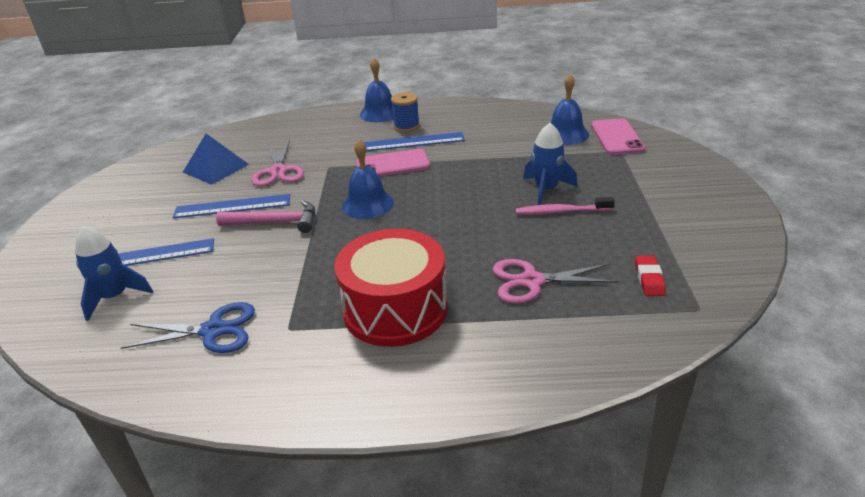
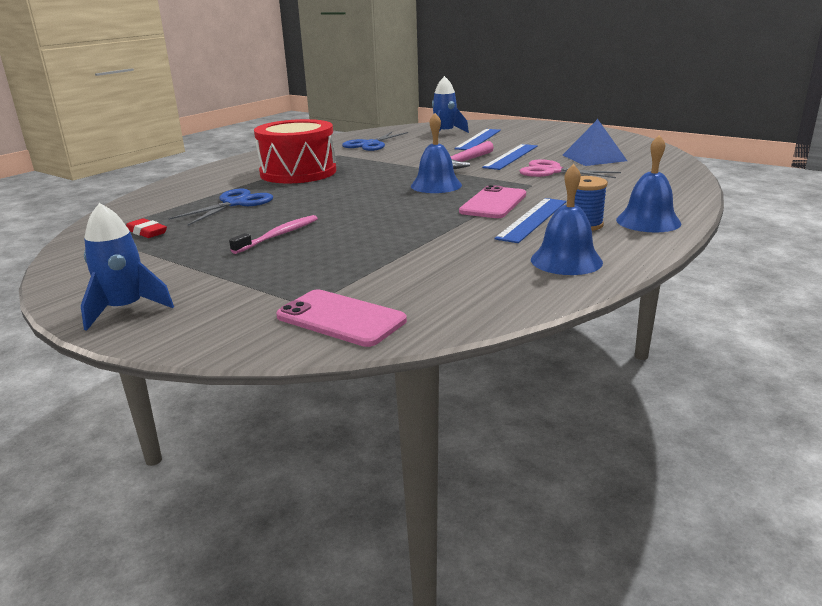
camera: 125 degrees right, 10 degrees down
(532, 281) = (235, 203): pink scissors -> blue scissors
(546, 189) = (321, 242): blue rocket -> blue rocket (125, 309)
(566, 134) = (411, 292): blue bell -> blue bell (566, 260)

